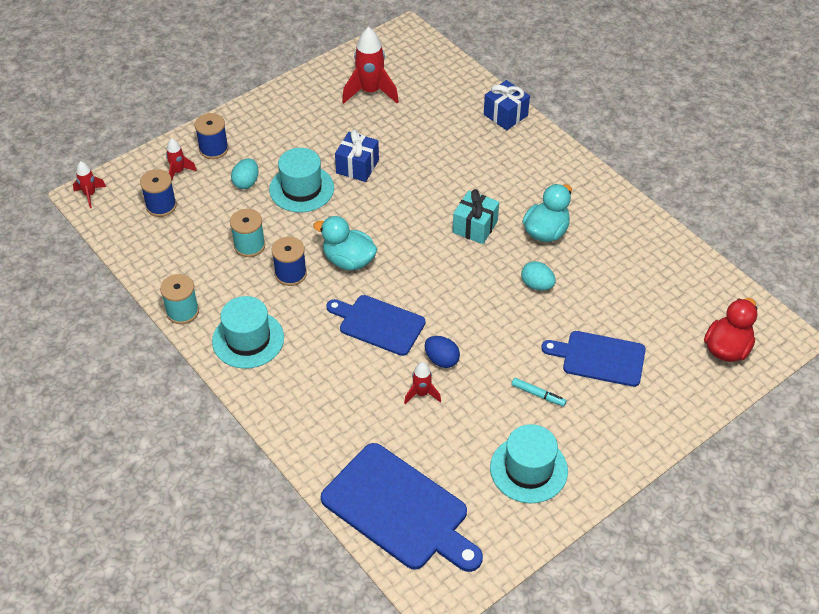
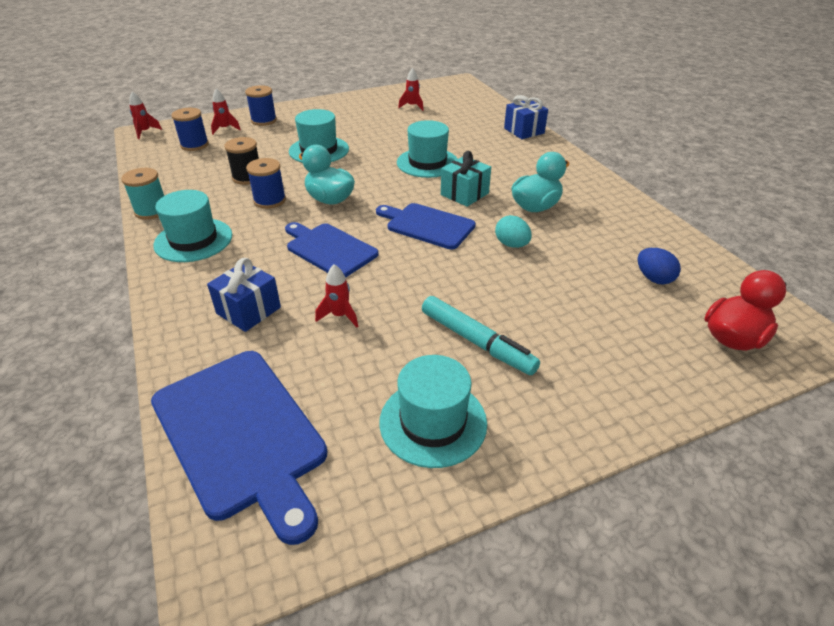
camera: 15 degrees right, 10 degrees down
(246, 182) = (275, 141): turquoise egg -> none
(249, 245) = (247, 177): turquoise spool -> black spool
(357, 166) = (376, 144): blue gift -> blue gift (248, 310)
(370, 92) = (412, 106): red rocket -> red rocket, size x0.54
(423, 187) = (427, 163): none -> turquoise hat
(441, 360) = (378, 289): blue egg -> blue egg (653, 278)
(538, 394) = (476, 341): turquoise marker -> turquoise marker, size x1.89
(599, 358) = (564, 319): blue cutting board -> blue cutting board (427, 225)

